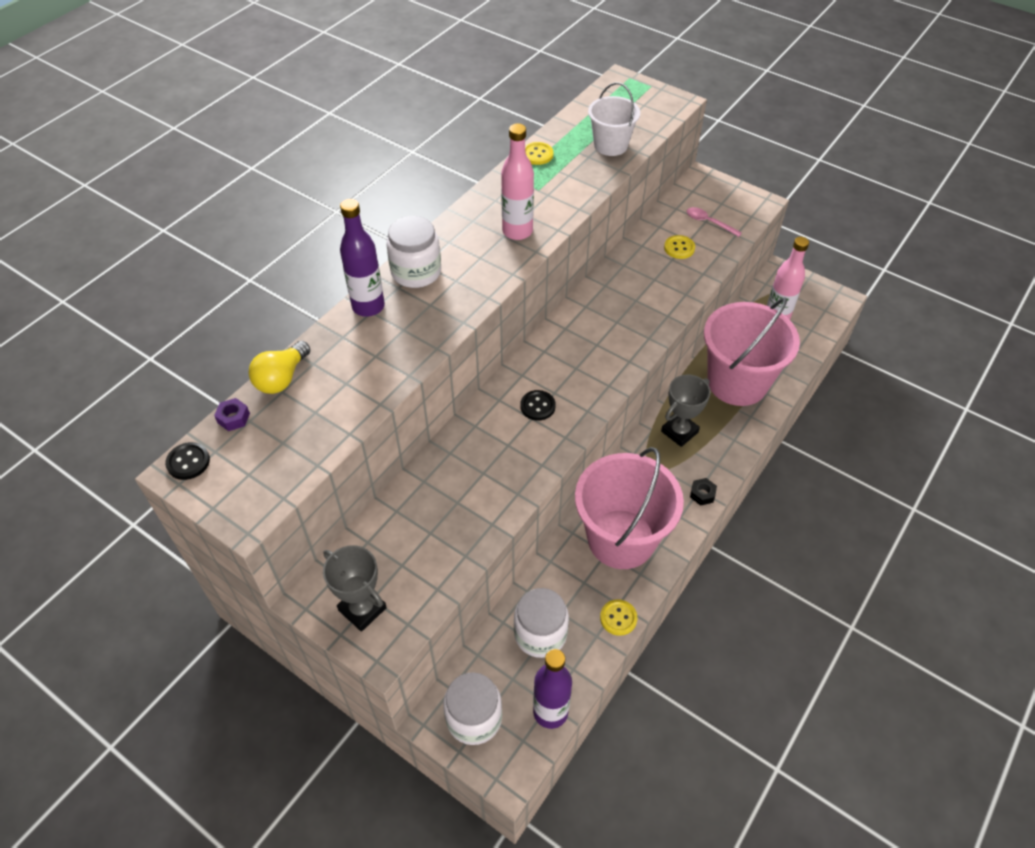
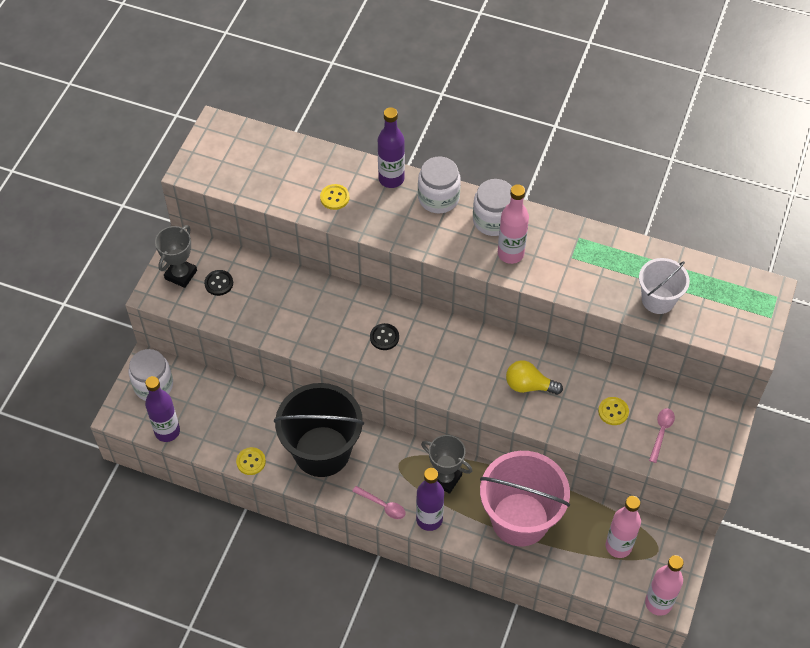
camera: 75 degrees right, 5 degrees up
(188, 462) = (223, 126): black button -> black button (219, 283)
(233, 418) = (265, 137): purple nut -> none
(282, 378) = (307, 151): yellow light bulb -> yellow light bulb (529, 386)
(537, 154) = (619, 246): yellow button -> yellow button (334, 198)
(540, 634) = (226, 412): white jar -> white jar (493, 220)
(621, 539) = (322, 451): pink bucket -> black bucket
(702, 494) = (383, 505): black nut -> pink spoon
(725, 456) = (429, 519): none -> purple bottle
(836, 306) = (658, 603): none -> pink bottle

